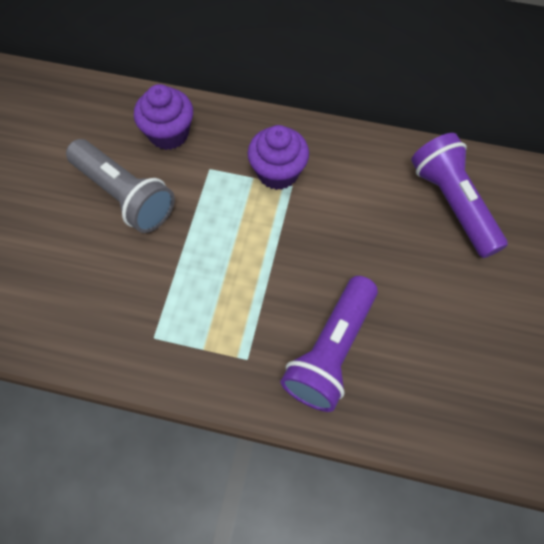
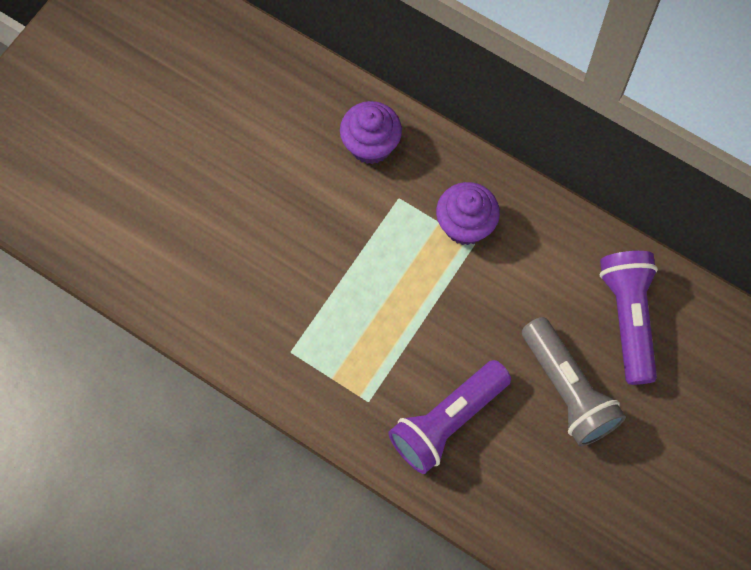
camera: 20 degrees right, 5 degrees up
(124, 195) = (306, 199): grey flashlight -> grey flashlight (567, 390)

